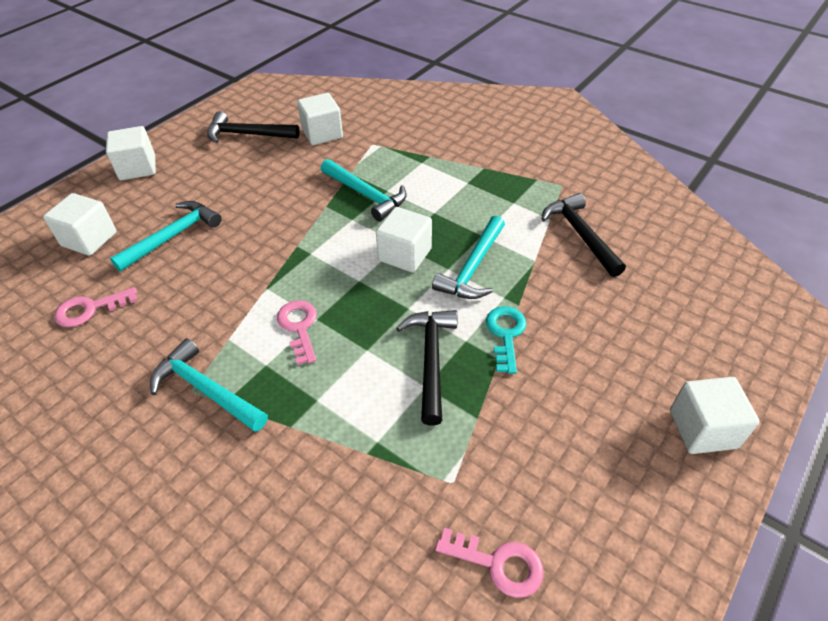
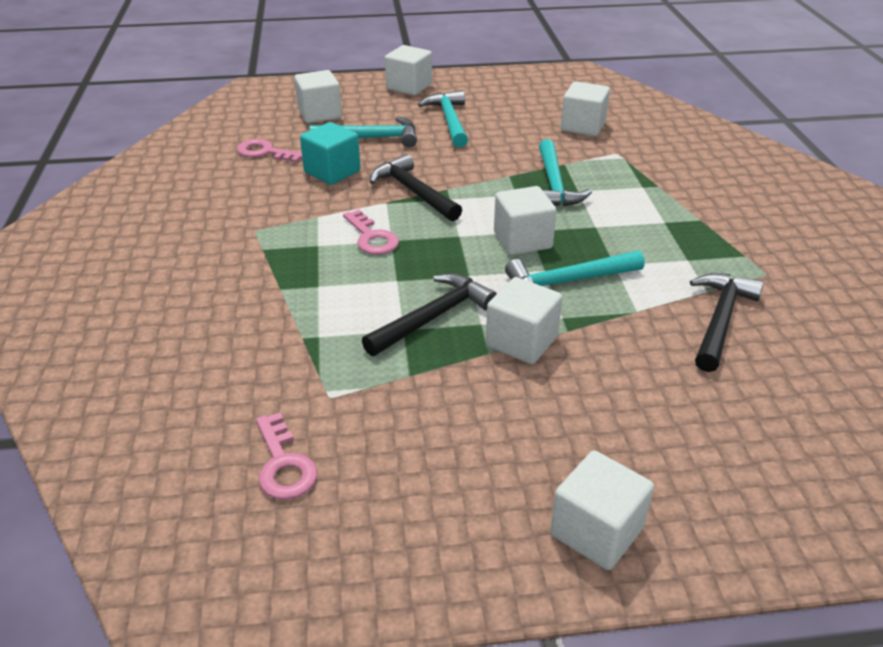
camera: 45 degrees right, 10 degrees down
(182, 289) = (332, 172): none -> turquoise cube
(206, 390) = (263, 235): turquoise hammer -> turquoise hammer (449, 120)
(247, 134) = (519, 100): black hammer -> black hammer (413, 192)
(299, 327) = (372, 238): pink key -> pink key turned 120 degrees clockwise
(505, 334) = (521, 341): turquoise key -> white cube

